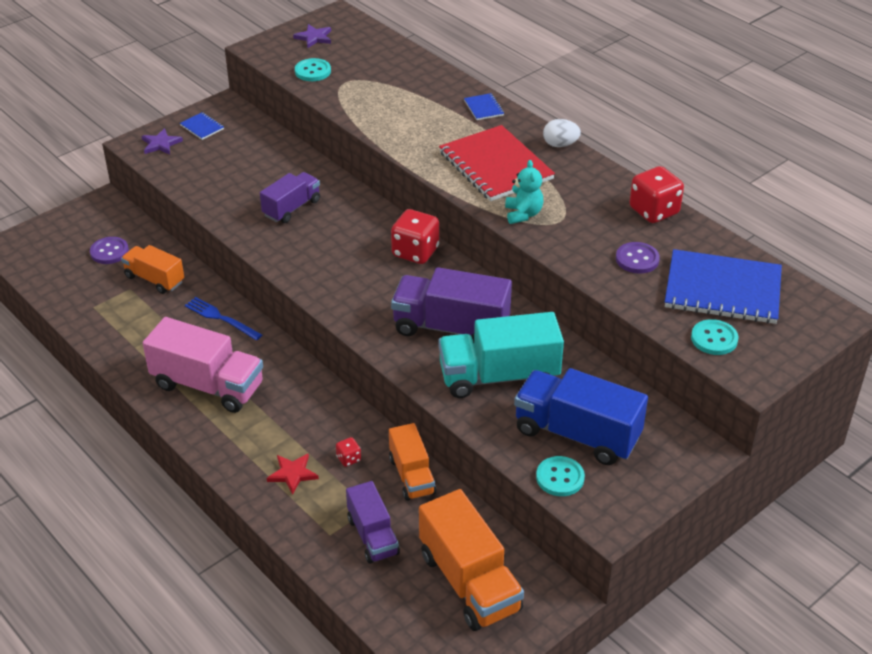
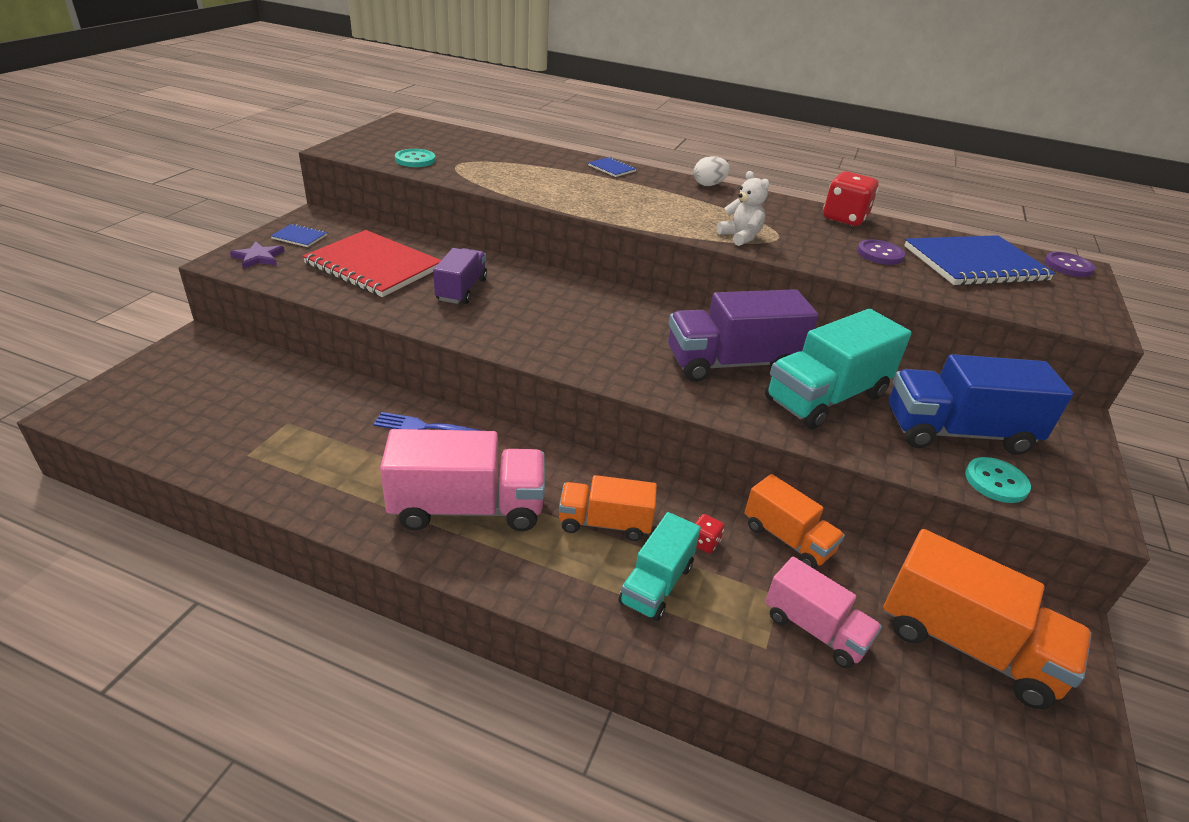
camera: 30 degrees left, 5 degrees down
(109, 252) = (234, 388): purple button -> purple button (1068, 266)
(154, 279) = (315, 405): orange truck -> orange truck (605, 523)
(293, 474) = (656, 584): red star -> turquoise truck
(314, 38) = (393, 137): purple star -> none
(372, 536) = (814, 629): purple truck -> pink truck
(415, 252) = (628, 305): red dice -> none
(495, 166) = (671, 206): red notebook -> red notebook (373, 266)
(523, 214) = (740, 237): turquoise teddy bear -> white teddy bear
(714, 339) = (1024, 302): turquoise button -> none

